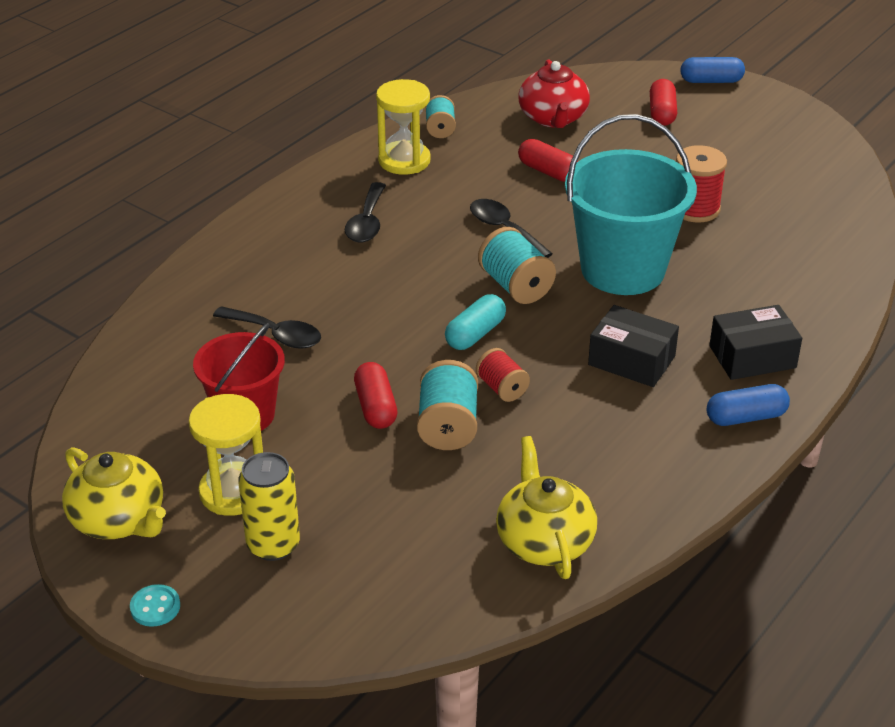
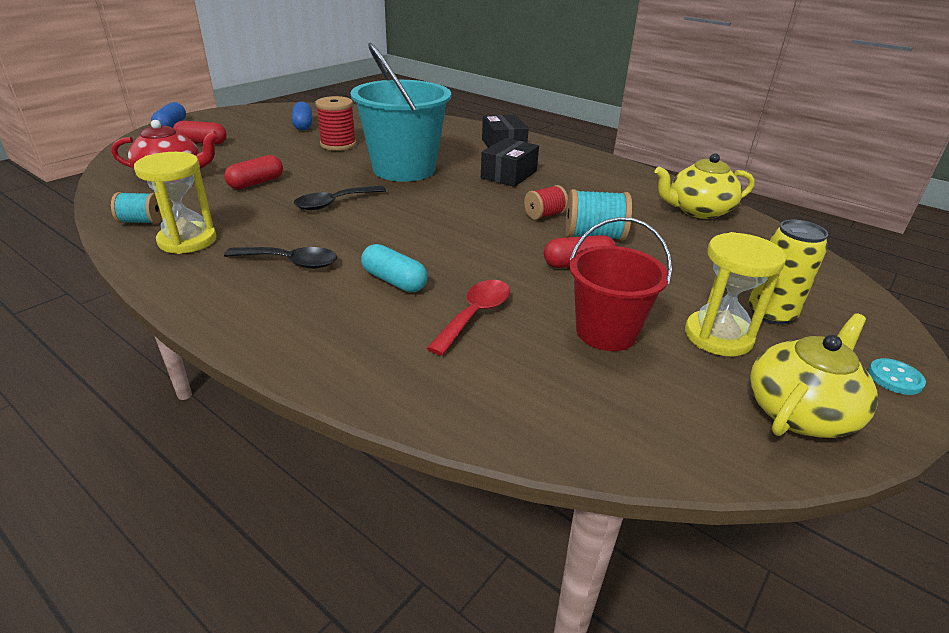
camera: 90 degrees left, 5 degrees down
(275, 334) = (475, 315): black spoon -> red spoon
(475, 334) = (478, 221): turquoise capsule -> turquoise capsule (394, 281)
(515, 286) = (416, 203): turquoise spool -> none
(746, 417) = (560, 152): blue capsule -> blue capsule (303, 125)

